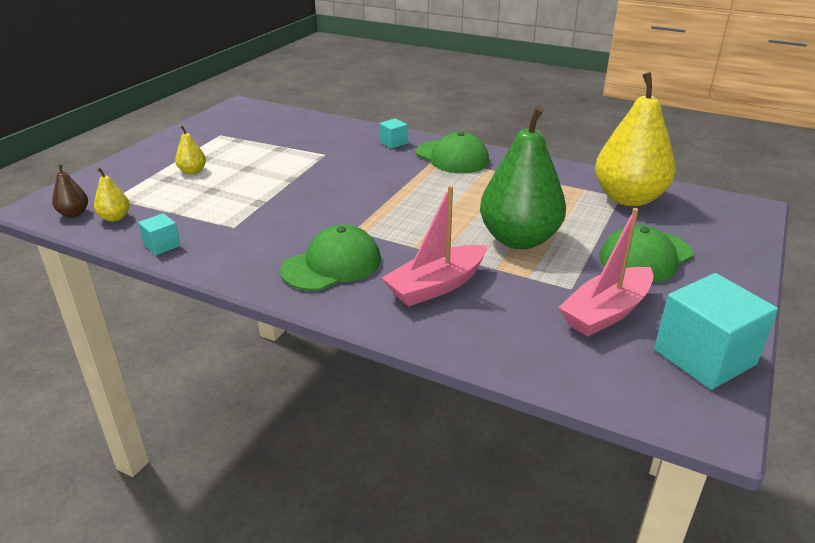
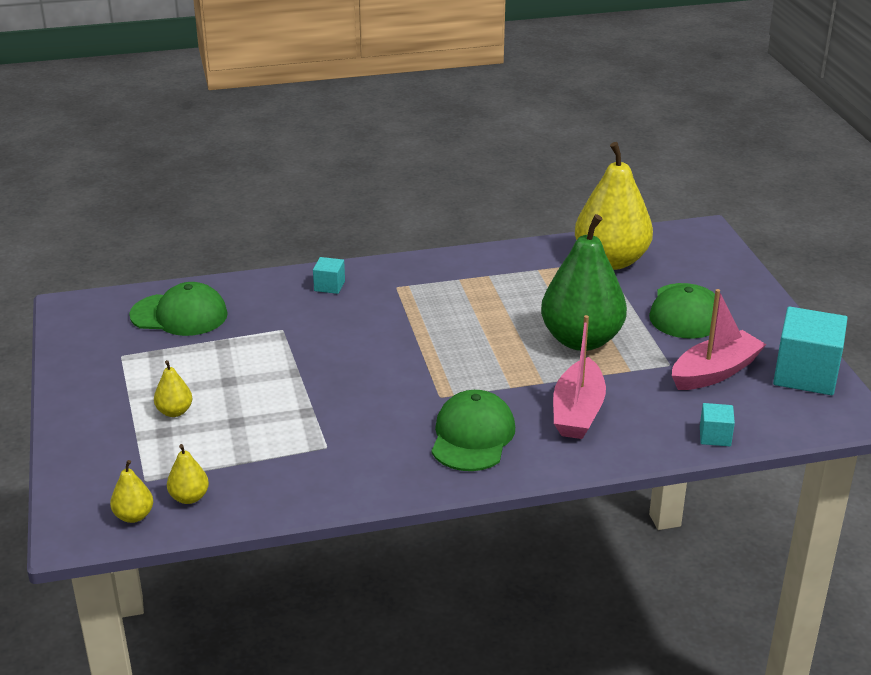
camera: 40 degrees left, 0 degrees up
(74, 213) = (134, 516): brown pear -> yellow pear
(162, 245) = (292, 497): turquoise cube -> turquoise cube (715, 436)
(452, 157) = (410, 279): green cap -> green cap (179, 315)
(606, 312) = (715, 372): pink boat -> pink boat turned 135 degrees counterclockwise

